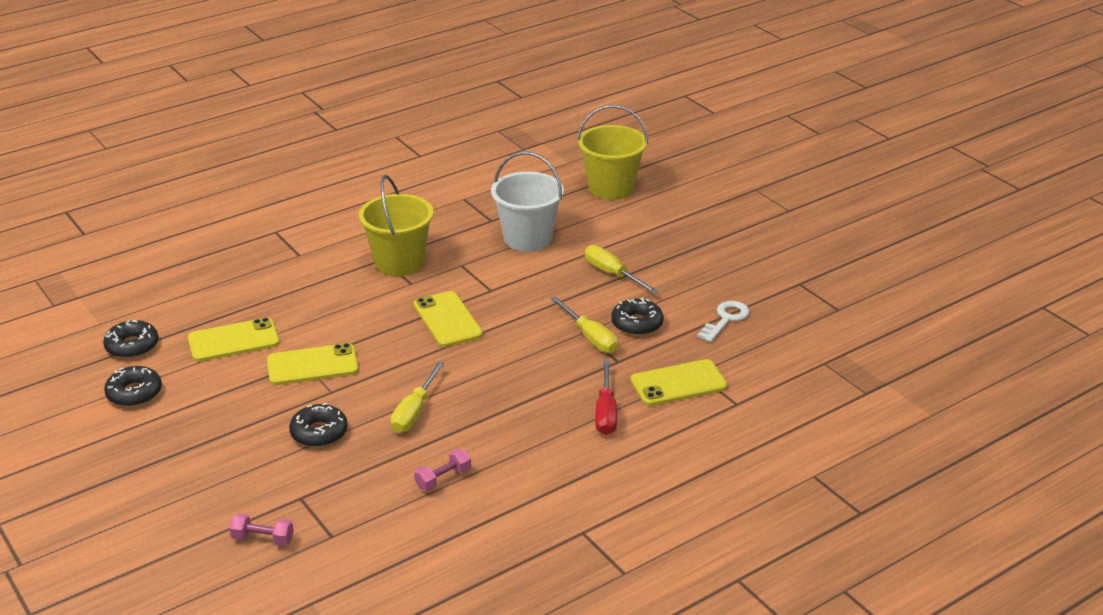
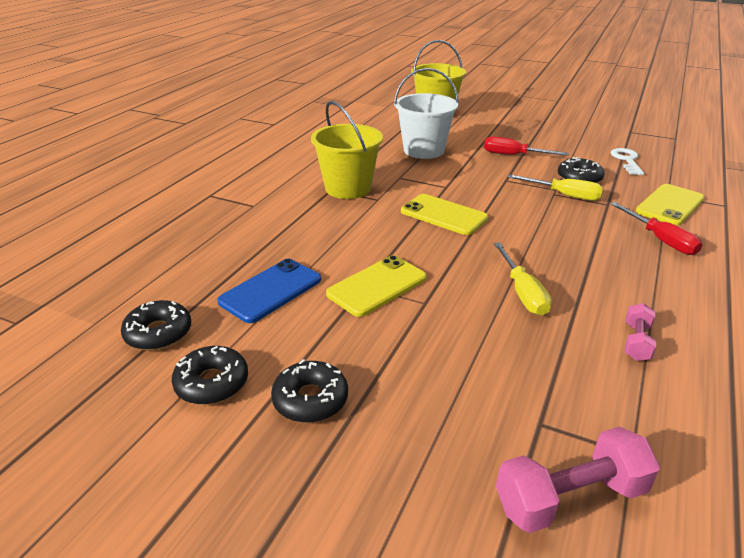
camera: 30 degrees left, 0 degrees up
(233, 340) = (270, 290): yellow phone -> blue phone
(263, 539) = (570, 497): pink dumbbell -> pink dumbbell, size x1.74
(319, 433) = (465, 345): black donut -> black donut (310, 399)
(612, 274) = (514, 155): yellow screwdriver -> red screwdriver

